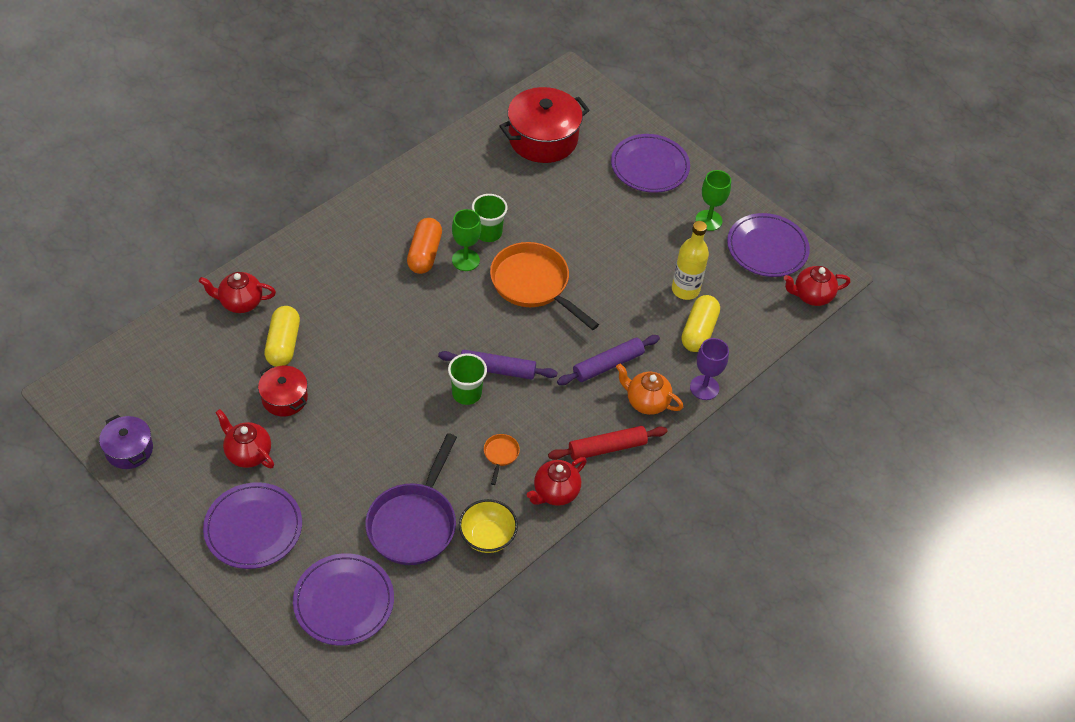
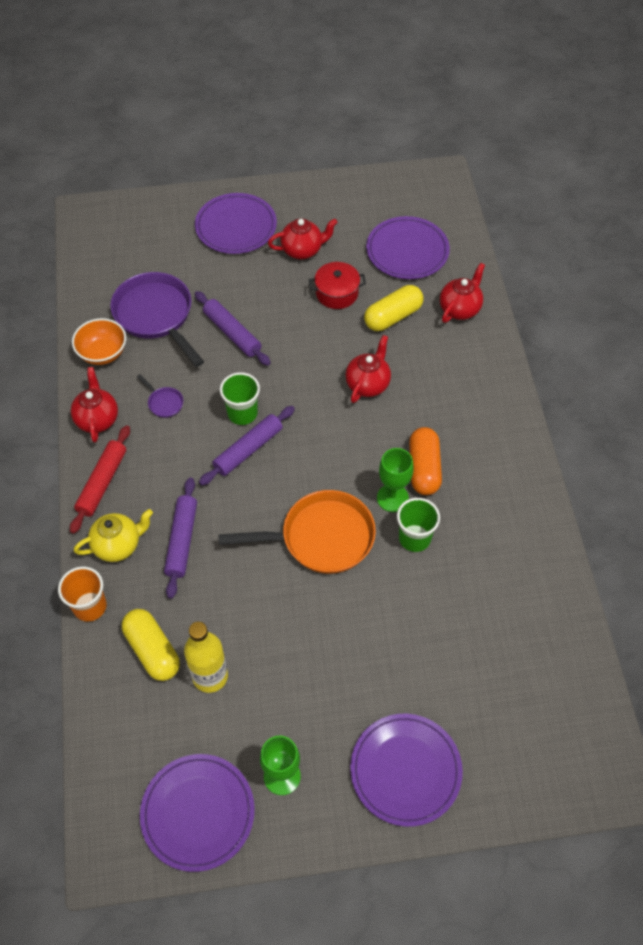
camera: 130 degrees right, 5 degrees up
(129, 450) = (361, 190): purple pot -> none
(283, 344) = (393, 316): yellow capsule -> yellow capsule turned 75 degrees counterclockwise
(344, 601) = (133, 247): purple plate -> purple plate (407, 251)
(389, 450) = (232, 333): none -> purple rolling pin
(424, 254) = (424, 468): orange capsule -> orange capsule turned 45 degrees clockwise
(487, 536) = (103, 353): yellow bowl -> orange bowl
(500, 454) = (164, 403): orange pan -> purple pan
(543, 139) = (520, 678): red pot -> none
(646, 402) = (118, 545): orange teapot -> yellow teapot
(704, 387) = (90, 606): purple goblet -> orange cup
(811, 296) = (101, 808): red teapot -> red teapot (368, 384)

